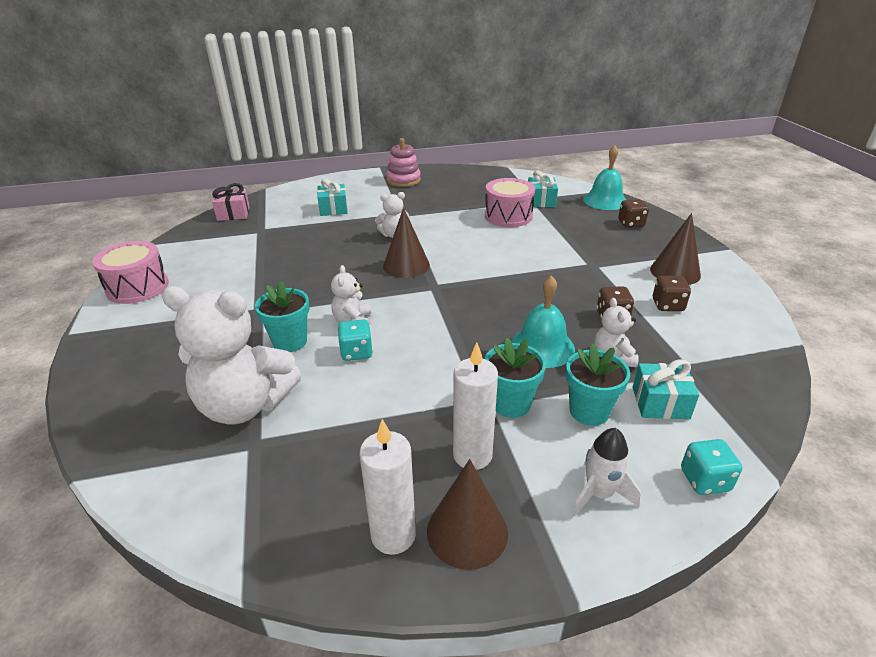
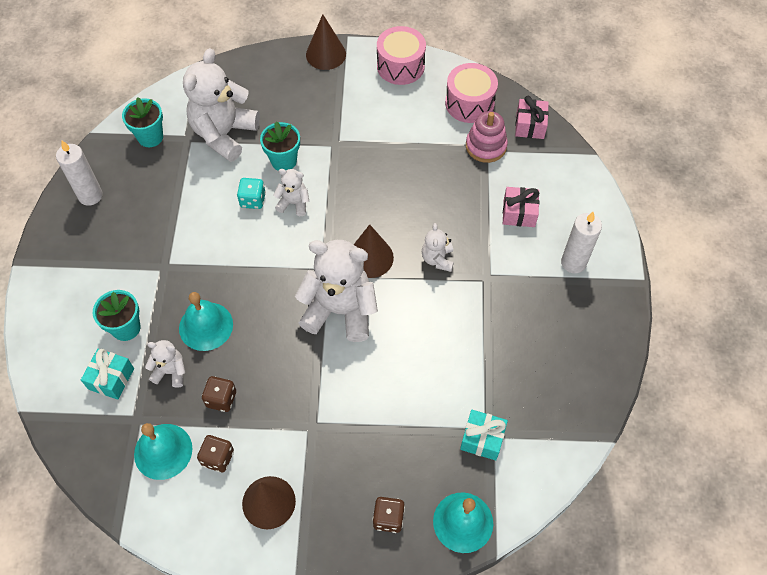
camera: 105 degrees right, 25 degrees up
(333, 209) = (519, 213): turquoise gift -> pink gift
(403, 180) = (589, 298): pink stacking toy -> pink stacking toy (486, 146)
(467, 531) = (75, 229): brown cone -> brown cone (326, 54)
(472, 271) = (340, 311): none -> white teddy bear
(472, 455) = (123, 246): white candle -> white candle (573, 263)
(508, 216) = (450, 385): pink drum -> pink drum (469, 103)
(511, 404) = (155, 282): turquoise flower pot -> turquoise flower pot (150, 137)
(599, 494) = (63, 302): white rocket -> none
(696, 339) = (163, 451): none -> turquoise bell
(705, 480) = (41, 366): turquoise dice -> none

